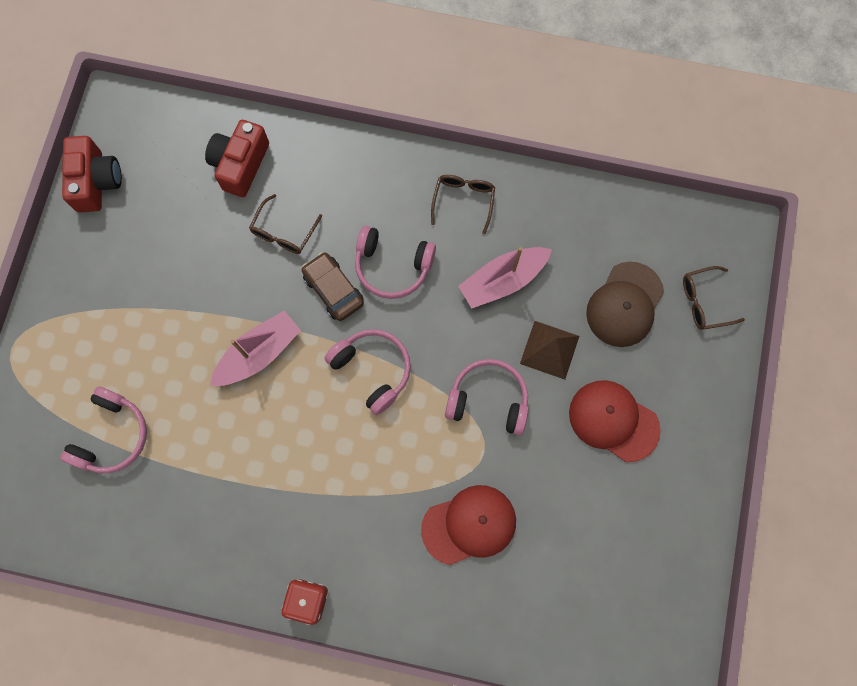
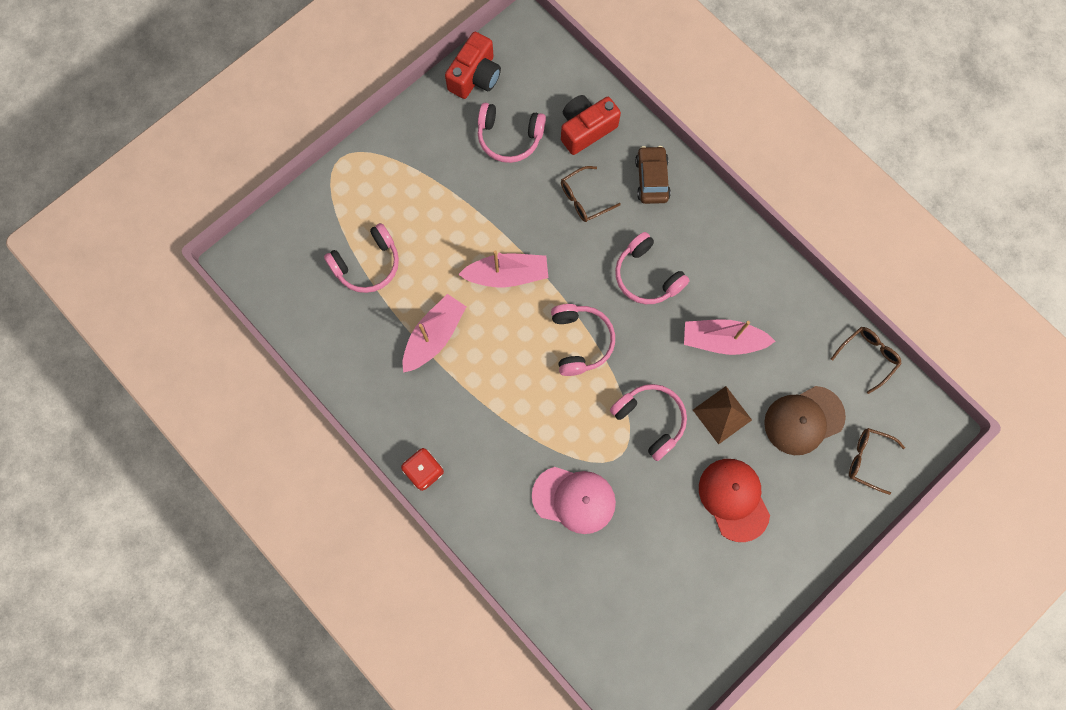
camera: 35 degrees right, 0 degrees up
(171, 220) = (509, 138): none -> pink headphones
(227, 461) = (434, 336): none -> pink boat
(333, 289) = (592, 264): brown car -> brown car (652, 179)
(463, 201) = (733, 262): brown glasses -> brown glasses (867, 357)
(469, 525) = (574, 499): red cap -> pink cap

